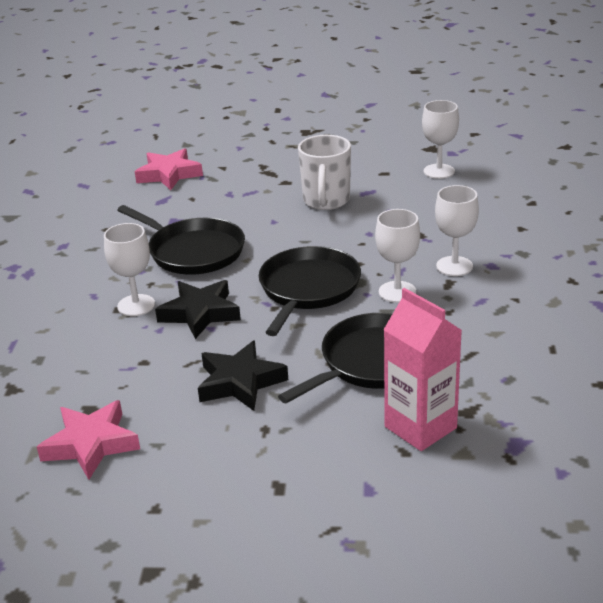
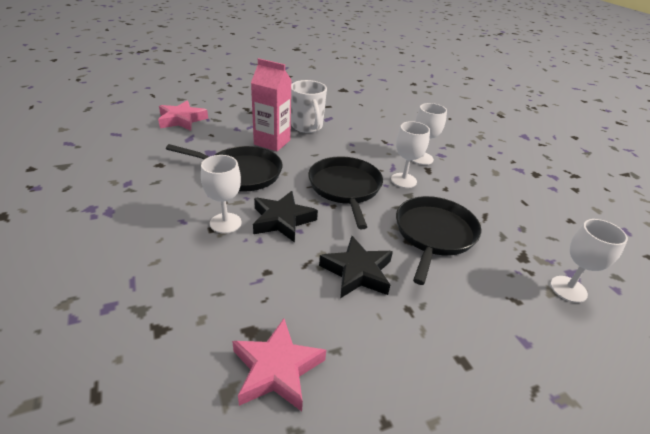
camera: 30 degrees left, 5 degrees up
(420, 427) = (508, 278): pink carton -> pink carton (272, 142)
(439, 171) = (359, 102): white goblet -> white goblet (568, 289)

